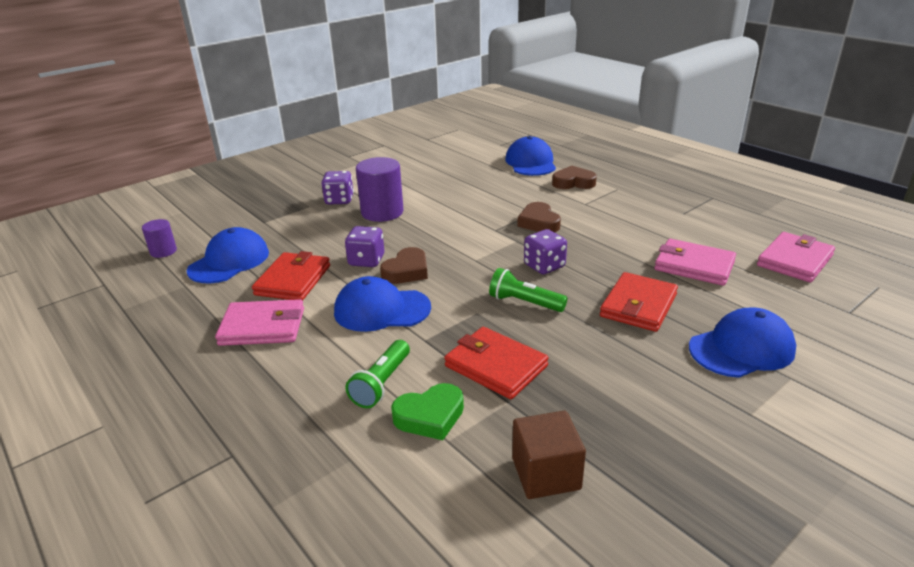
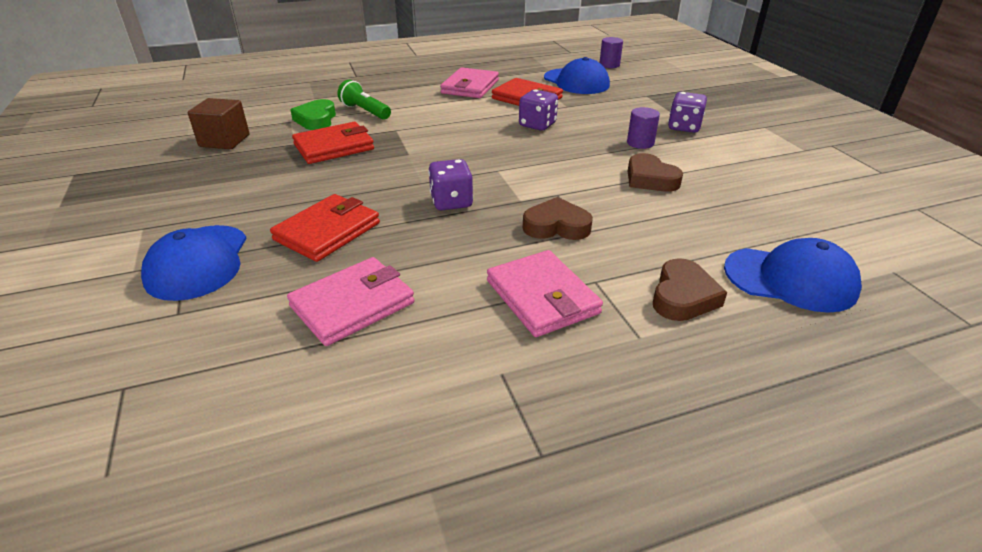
camera: 110 degrees right, 5 degrees up
(381, 310) = (451, 121): blue cap -> none
(382, 212) = (640, 143): purple cylinder -> purple cylinder, size x0.55
(406, 271) = (503, 137): brown heart -> brown heart (650, 179)
(524, 303) = (399, 176): green flashlight -> none
(638, 305) = (327, 231): red wallet -> red wallet turned 75 degrees clockwise
(794, 260) = (261, 419): pink wallet -> pink wallet (542, 297)

